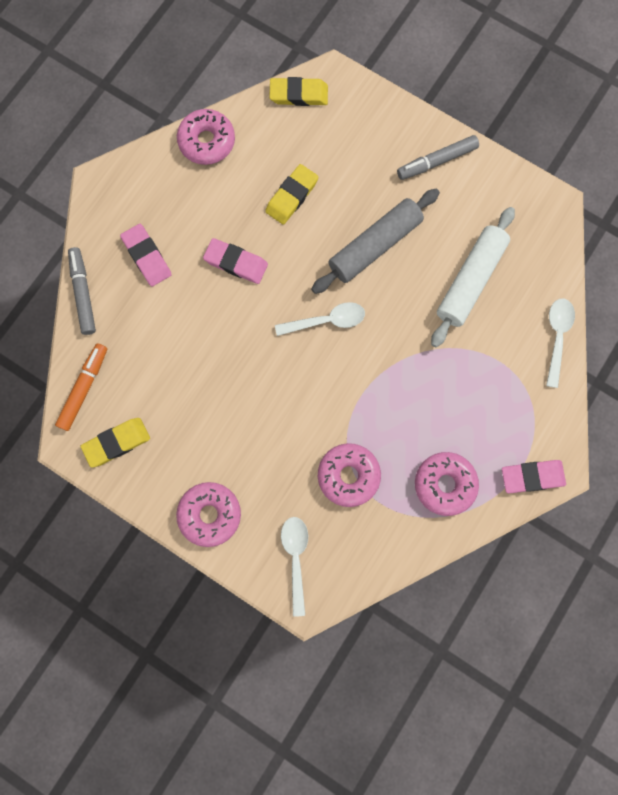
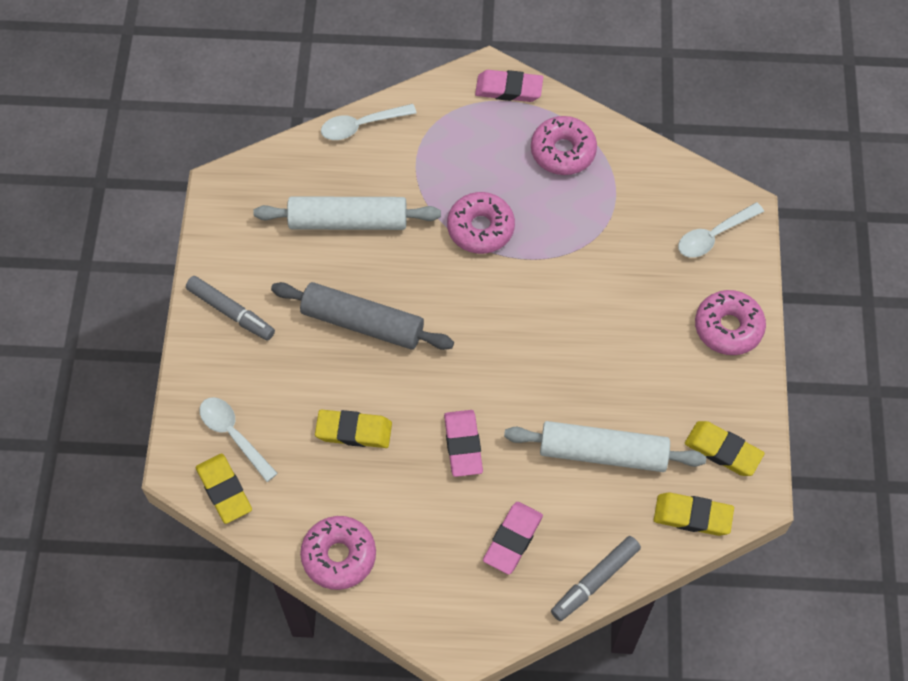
camera: 120 degrees left, 15 degrees down
(84, 388) = (692, 516): orange marker -> yellow eraser
(169, 355) = (603, 453): none -> white rolling pin
(326, 321) = (471, 326): white spoon -> white spoon (233, 435)
(348, 476) = (609, 231): pink donut -> pink donut (480, 228)
(532, 477) = (509, 89): pink eraser -> pink eraser turned 45 degrees counterclockwise

